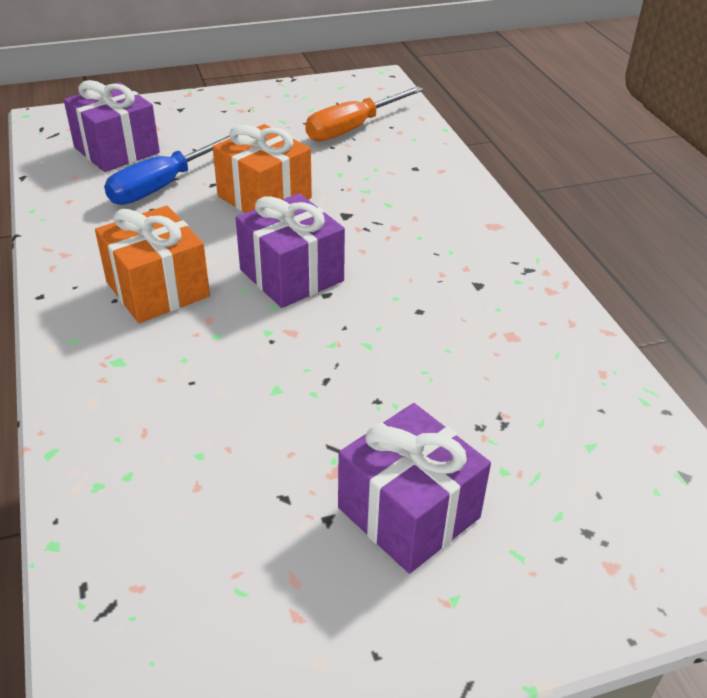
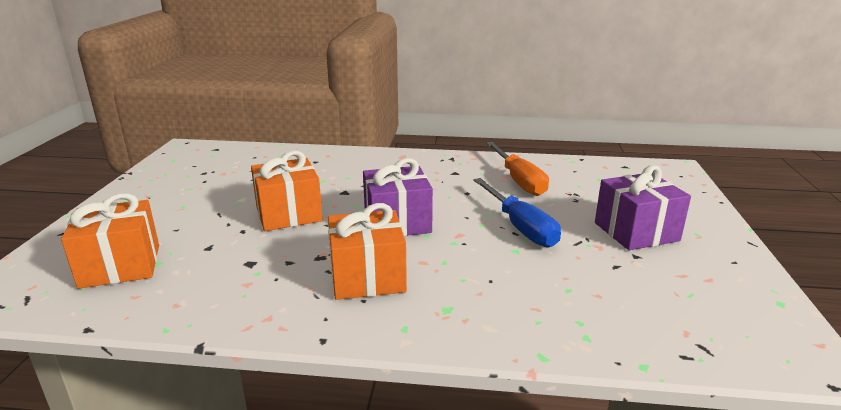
camera: 65 degrees left, 15 degrees down
(116, 150) = (120, 266): purple gift -> orange gift
(163, 186) = (216, 252): blue screwdriver -> blue screwdriver (520, 227)
(353, 128) = (239, 168): orange screwdriver -> orange screwdriver (519, 181)

